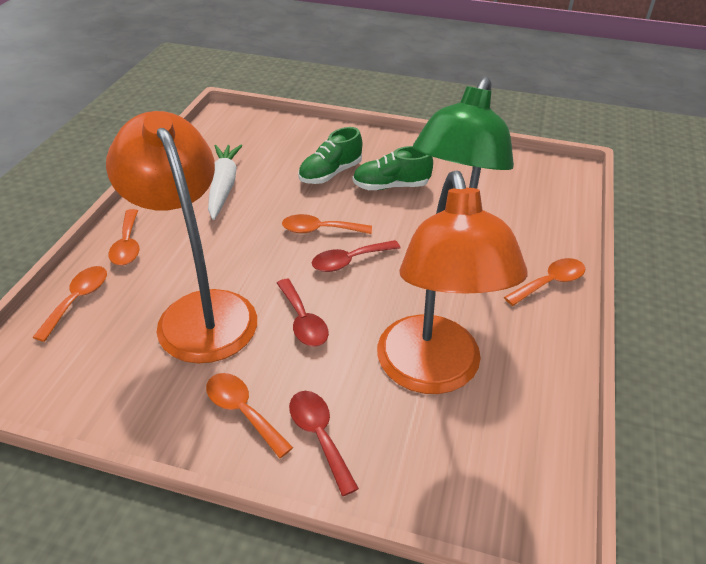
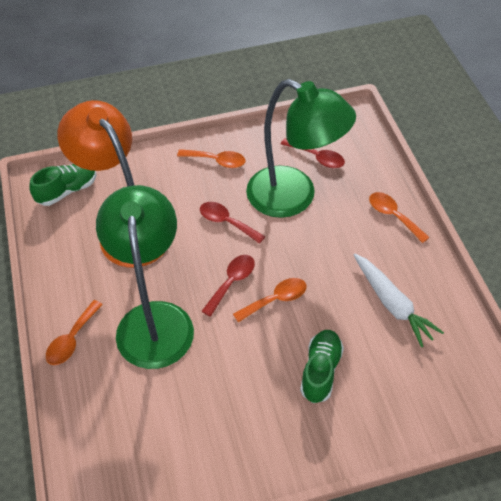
camera: 150 degrees right, 10 degrees up
(78, 300) = (372, 169): orange spoon -> none
(200, 311) = (294, 198): orange lamp -> green lamp
(319, 436) = (168, 169): red spoon -> red spoon (317, 157)
(391, 186) = (255, 385): green shoe -> green shoe (67, 191)

